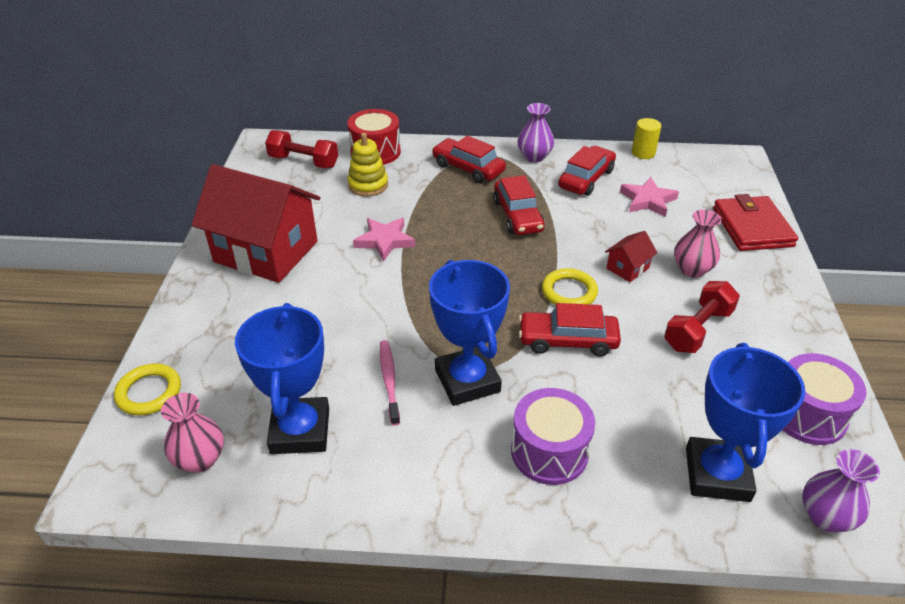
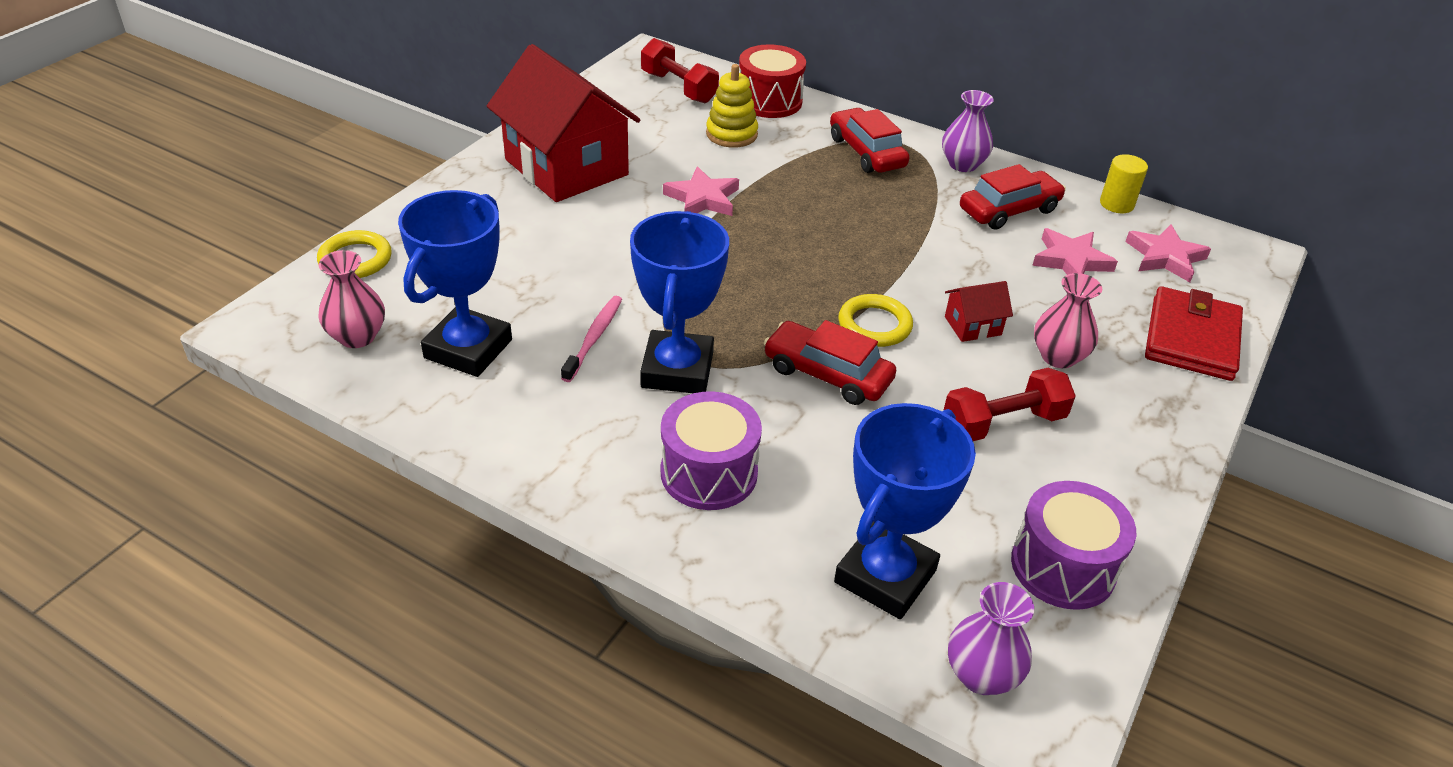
camera: 25 degrees right, 0 degrees up
(517, 216) = (883, 223): red car -> none
(696, 179) = (1165, 257): none -> pink star

